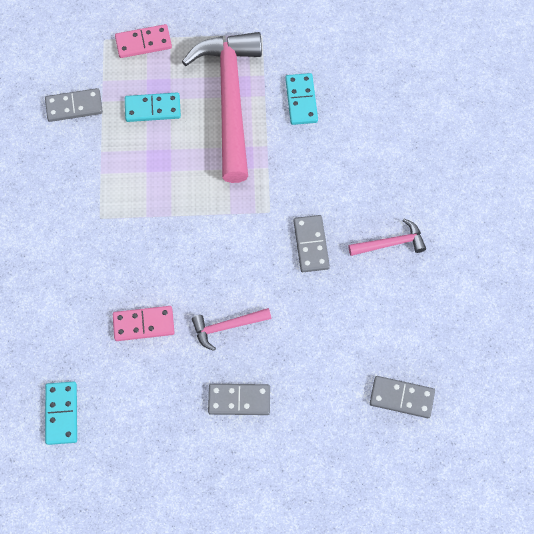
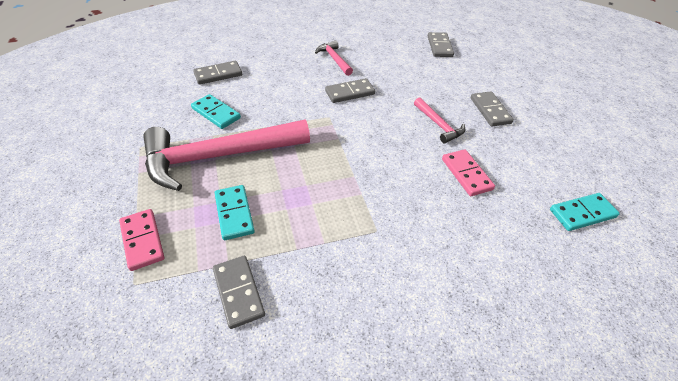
camera: 105 degrees left, 20 degrees down
(301, 100) = (216, 113): turquoise domino -> turquoise domino turned 60 degrees clockwise
(378, 106) = (218, 74): none -> grey domino

